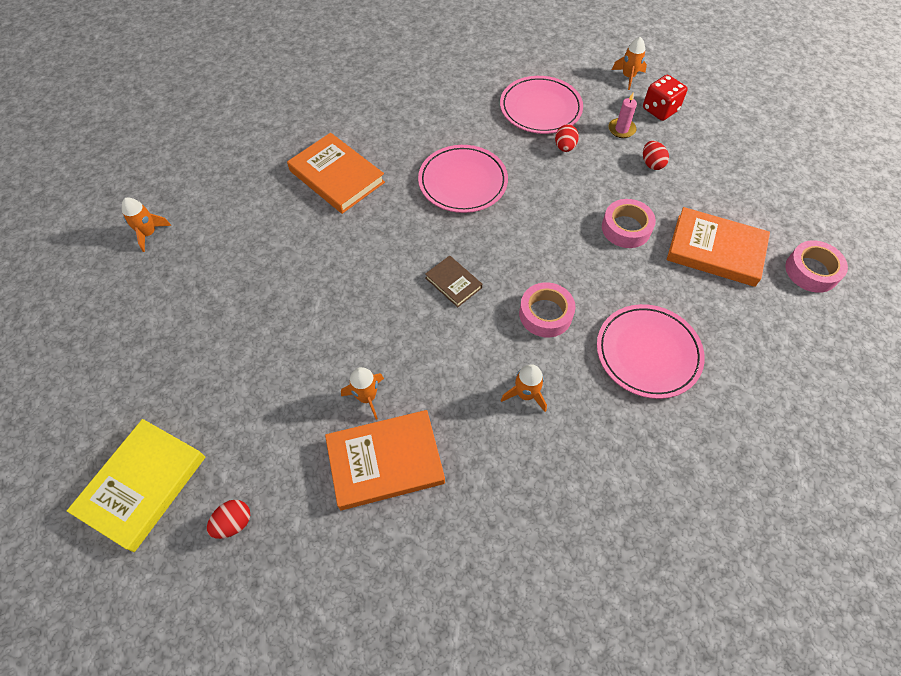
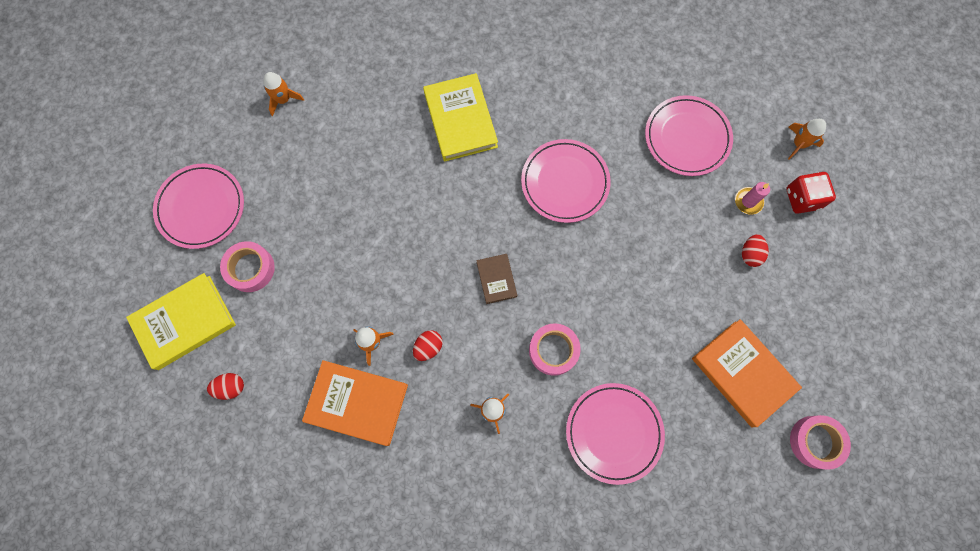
camera: 30 degrees right, 15 degrees up
(105, 365) = (201, 207): none -> pink plate
(336, 177) = (460, 120): orange book -> yellow book
(564, 147) = (680, 193): red egg -> red egg (428, 347)
(626, 228) = (678, 308): pink tape -> pink tape (250, 268)

